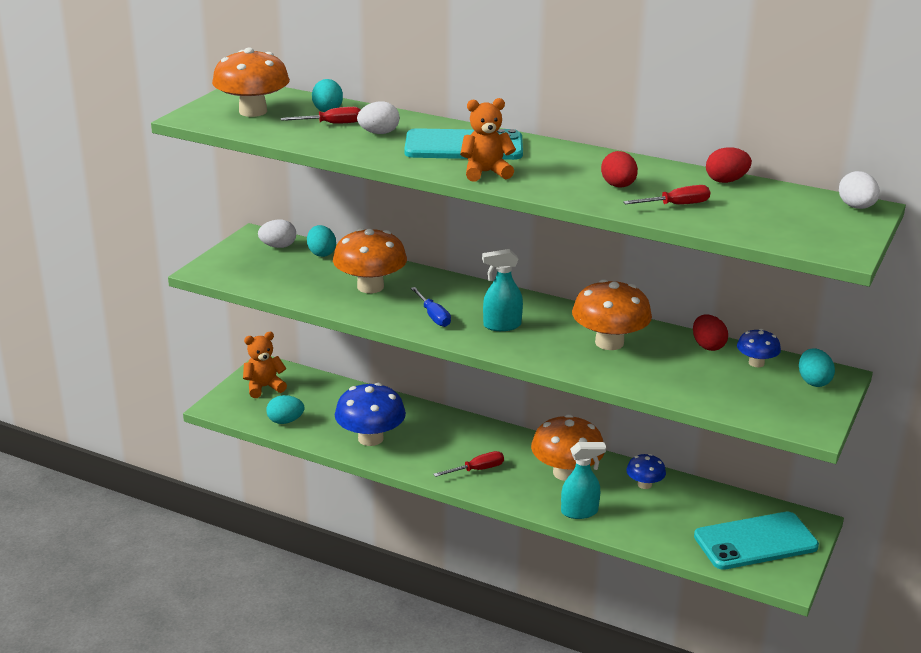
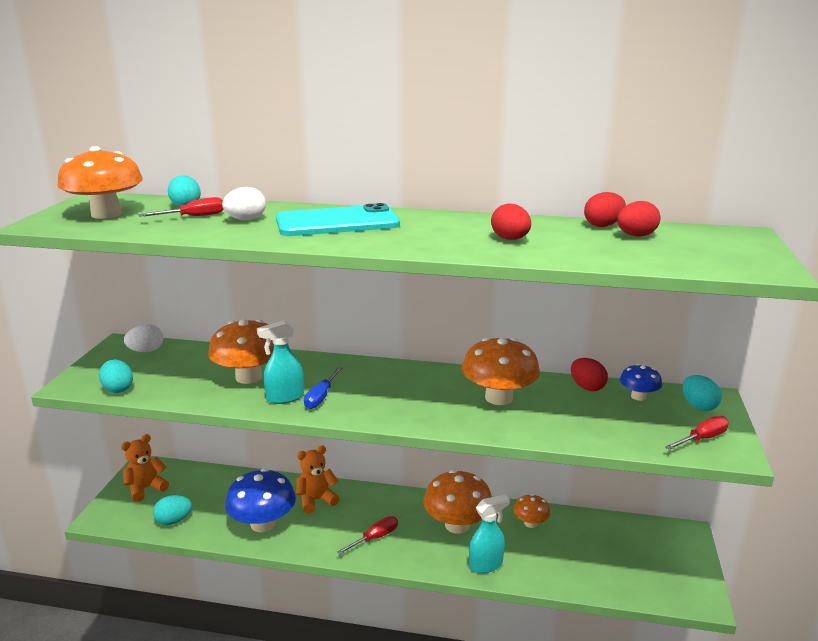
camera: 15 degrees left, 5 degrees down
(321, 253) = (191, 352): turquoise egg -> turquoise egg (118, 389)
(433, 316) = (321, 397): blue screwdriver -> blue screwdriver turned 60 degrees clockwise
(485, 172) = (372, 241): orange teddy bear -> orange teddy bear (316, 500)
(501, 325) = (391, 396): turquoise spray bottle -> turquoise spray bottle (284, 397)
(644, 484) = (530, 523): blue mushroom -> orange mushroom
(676, 205) = (579, 249): red screwdriver -> red screwdriver (702, 438)
(748, 197) = (636, 236): none -> red egg
(755, 542) = (653, 563): turquoise phone -> none
(856, 207) = (736, 233): white egg -> none

